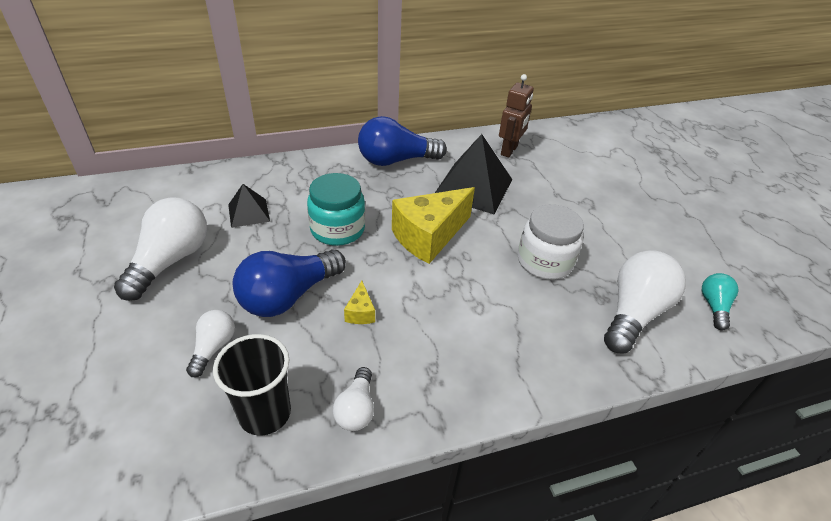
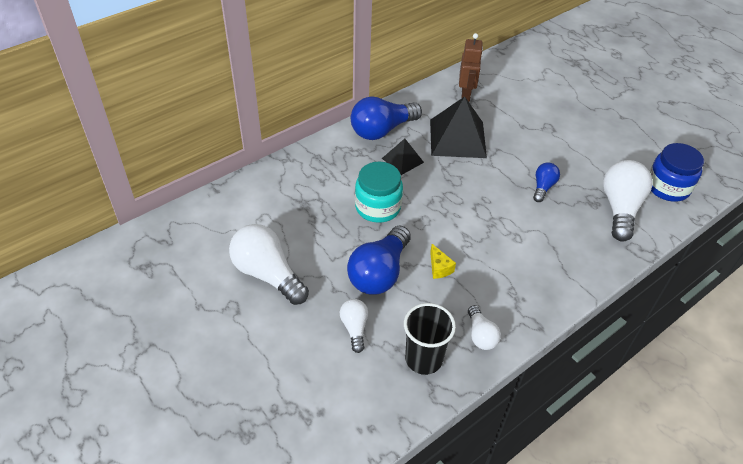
camera: 20 degrees left, 5 degrees up
(170, 261) = (268, 274): white light bulb -> white light bulb turned 45 degrees counterclockwise
(249, 213) = (297, 214): black pyramid -> black pyramid (403, 160)
(429, 236) = (450, 192): yellow cheese -> none
(544, 261) = (543, 187): white jar -> blue light bulb
(714, 307) = (667, 187): turquoise light bulb -> blue jar

